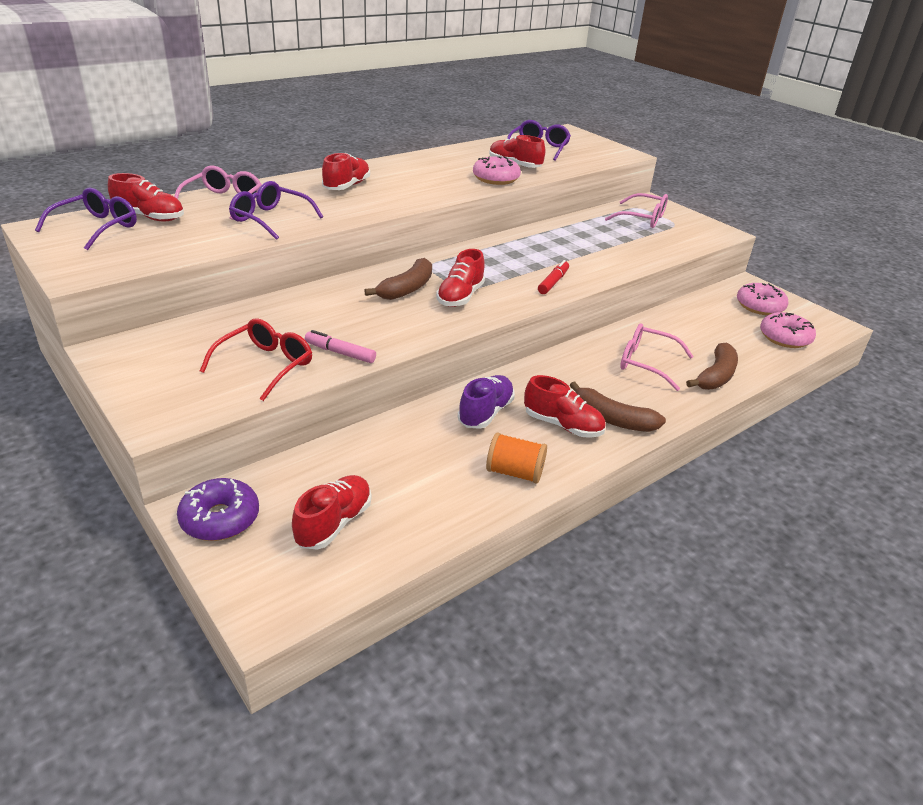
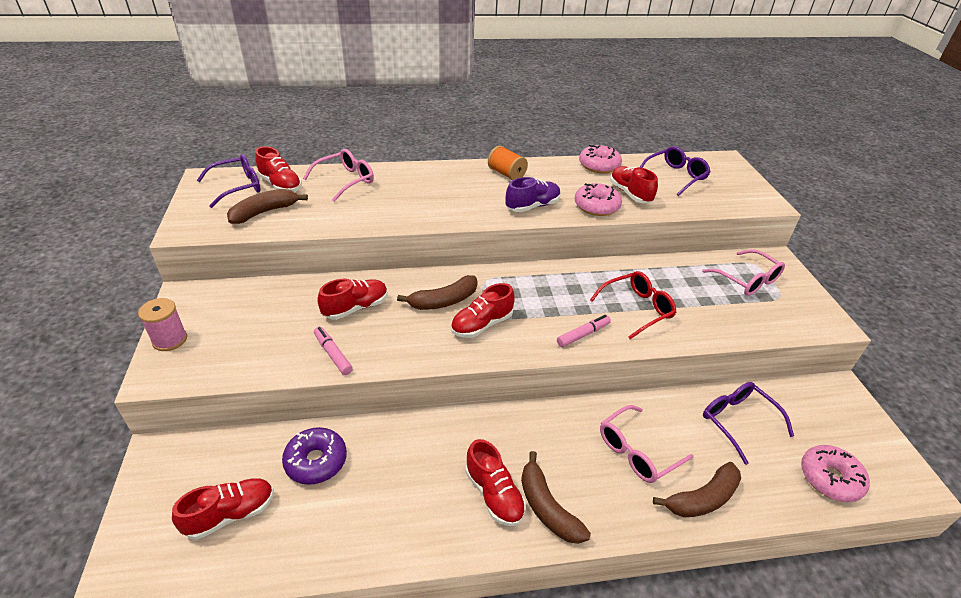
camera: 30 degrees right, 5 degrees up
(138, 390) = (170, 340): none -> pink spool
(160, 242) = (264, 212): none -> brown banana
(220, 518) = (164, 470): purple donut -> purple donut (316, 461)
(266, 365) = (270, 347): red glasses -> red glasses (637, 309)
(270, 219) = (362, 208): purple glasses -> purple glasses (737, 421)
(347, 186) = (454, 186): red shoe -> red shoe (356, 308)
(485, 413) = (437, 450): purple shoe -> purple shoe (532, 206)
(514, 472) = (408, 529): orange spool -> orange spool (506, 174)
(553, 282) = (583, 335): red marker -> pink marker
(646, 363) = (637, 452): pink glasses -> pink glasses turned 90 degrees counterclockwise
(759, 306) = (831, 424): pink donut -> pink donut (599, 165)

